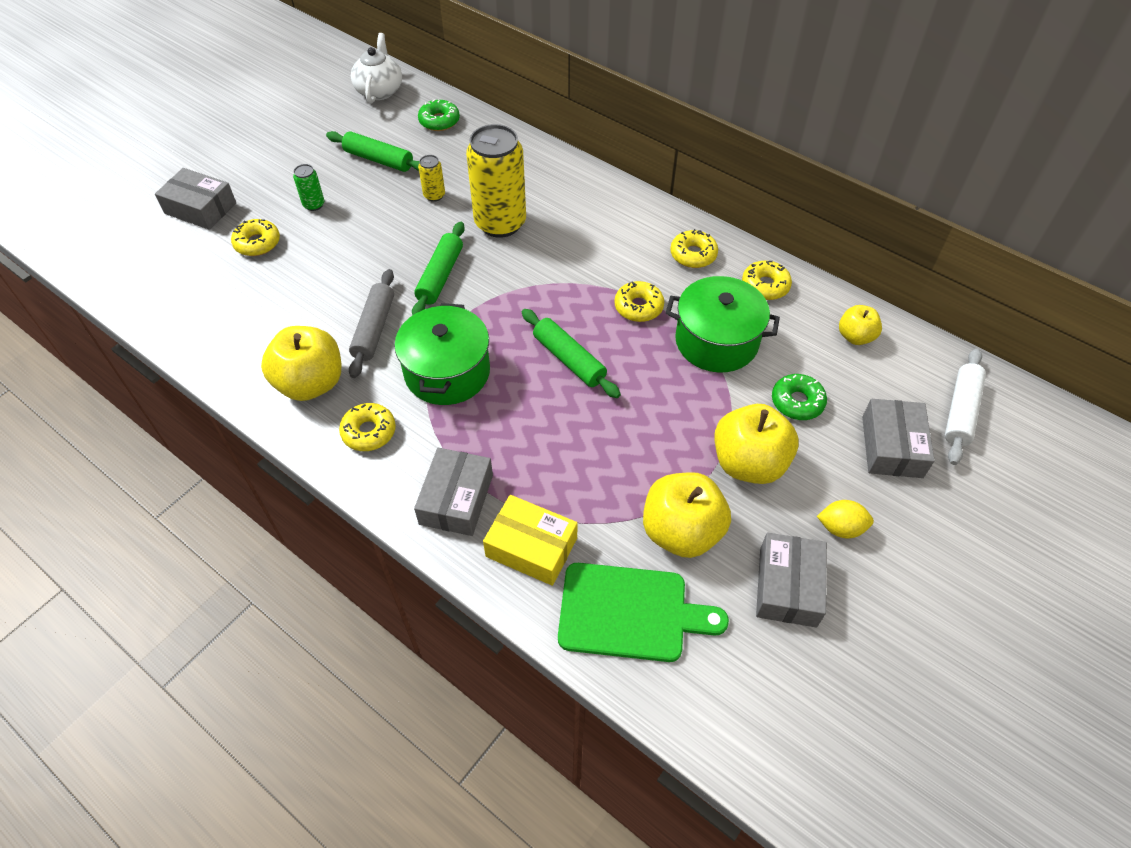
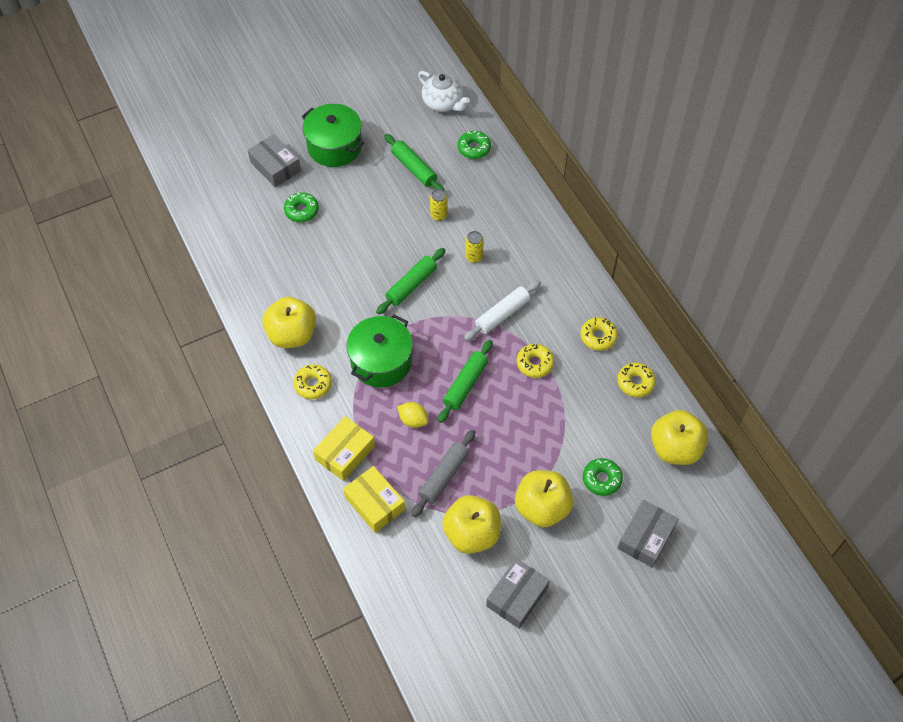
camera: 25 degrees right, 5 degrees up
(257, 243) = (301, 211): yellow donut -> green donut
(314, 205) = (352, 192): green can -> none
(374, 329) = (349, 310): grey rolling pin -> grey rolling pin (444, 476)
(379, 90) = (443, 103): white teapot -> white teapot turned 105 degrees clockwise
(456, 499) = (345, 453): grey box -> yellow box
(500, 223) = (474, 257): yellow can -> yellow can, size x0.44
(569, 359) = (465, 385): green rolling pin -> green rolling pin turned 45 degrees clockwise
(630, 612) = (412, 569): green cutting board -> none
(716, 341) = (573, 412): green pot -> green pot (334, 146)
(840, 528) = (574, 575): yellow lemon -> yellow lemon (413, 420)
(855, 336) = (675, 448): yellow apple -> yellow apple, size x1.78
(961, 411) = (712, 534): white rolling pin -> white rolling pin (502, 314)

